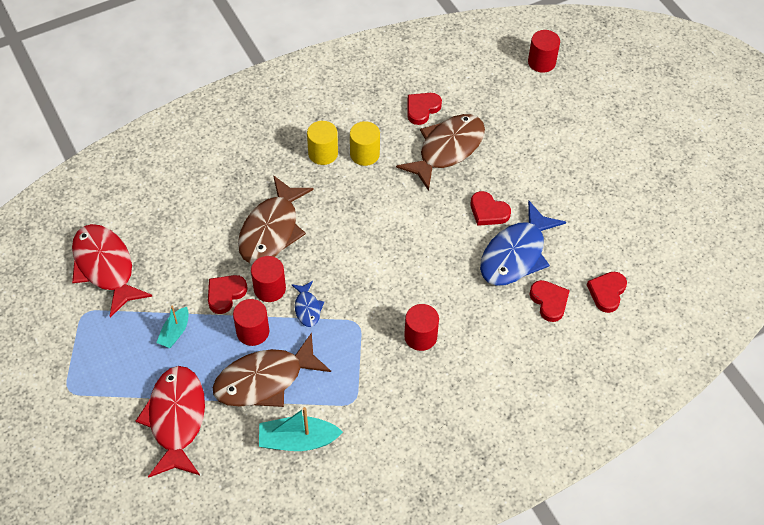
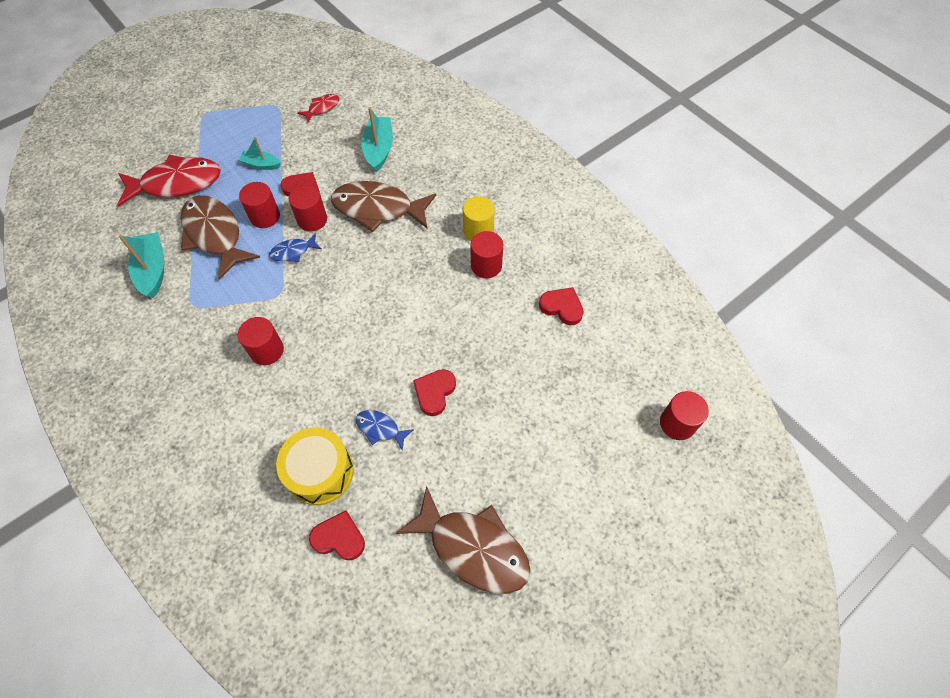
camera: 80 degrees right, 5 degrees up
(105, 267) = (322, 108): red fish -> red fish, size x0.47
(189, 220) = (379, 149): none -> turquoise boat
(364, 154) = (486, 265): yellow cylinder -> red cylinder
(447, 149) = (512, 340): brown fish -> brown fish (473, 548)
(516, 254) = (380, 429): blue fish -> blue fish, size x0.47
(549, 301) = (320, 472): red heart -> yellow drum

